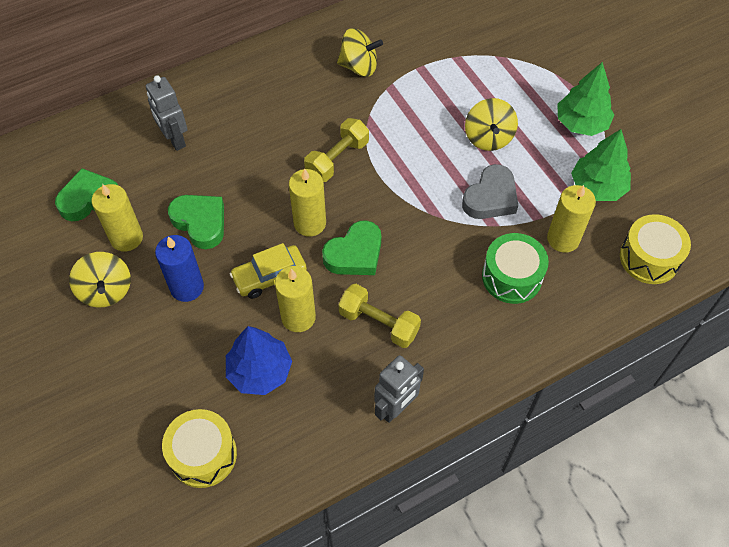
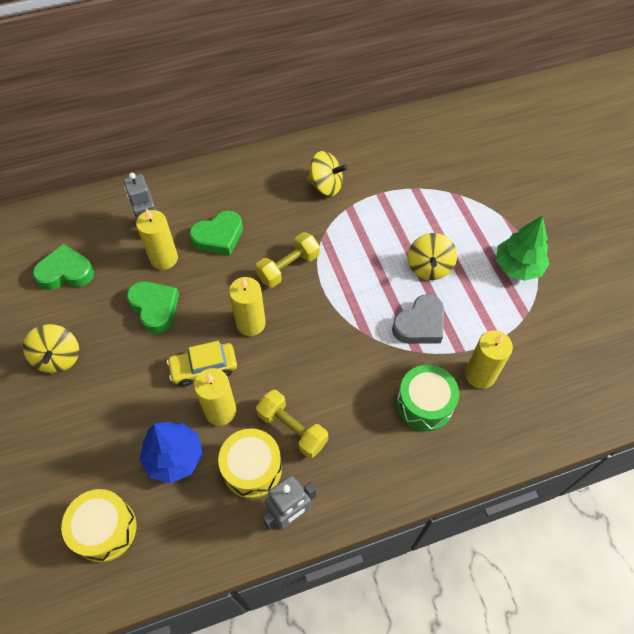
camera: 10 degrees right, 0 degrees up
(126, 238) = (88, 312): yellow candle -> yellow candle (164, 258)
(187, 287) = (129, 366): blue candle -> none
(355, 254) = (285, 359): green heart -> green heart (218, 237)
(597, 187) = (522, 329): green tree -> none
(649, 258) = (559, 407): yellow drum -> yellow drum (252, 468)

